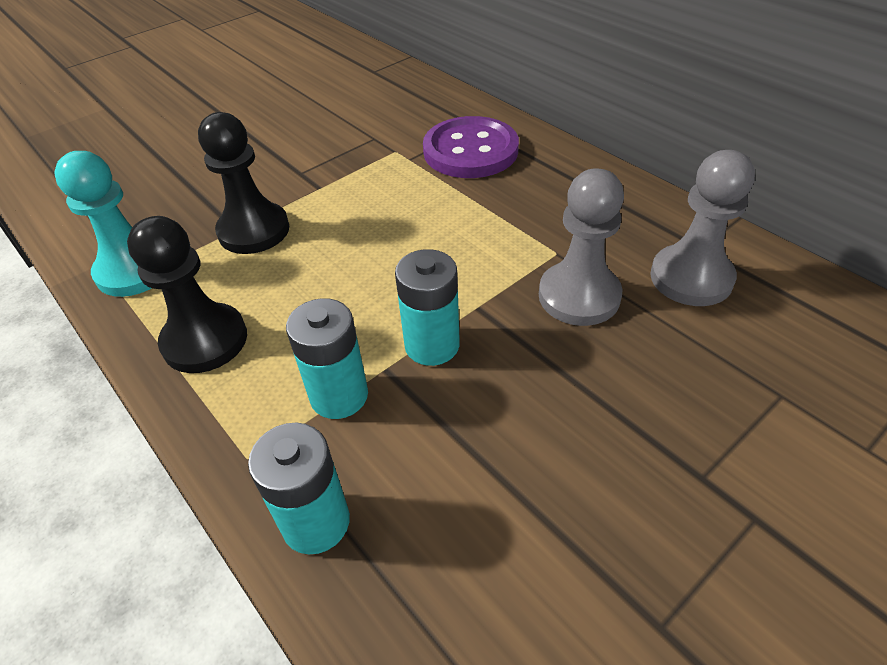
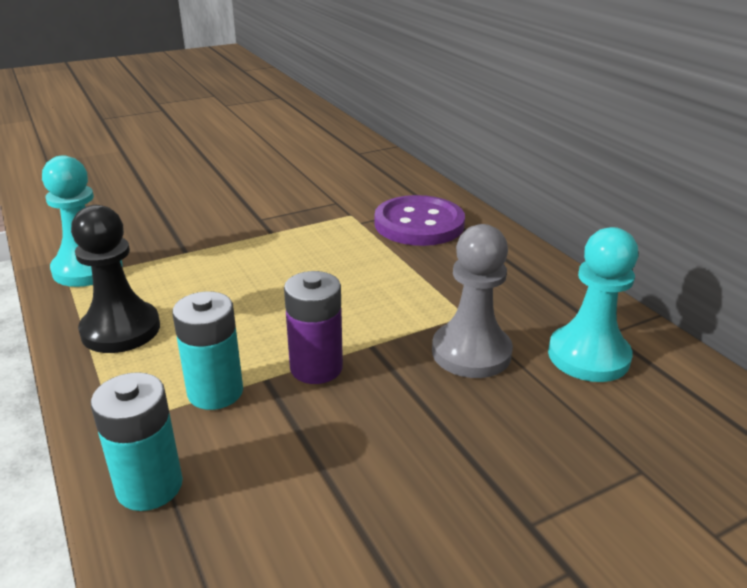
camera: 10 degrees right, 15 degrees down
(254, 231) = (200, 255): black pawn -> none
(432, 345) = (316, 368): turquoise battery -> purple battery
(691, 278) = (588, 356): grey pawn -> turquoise pawn

